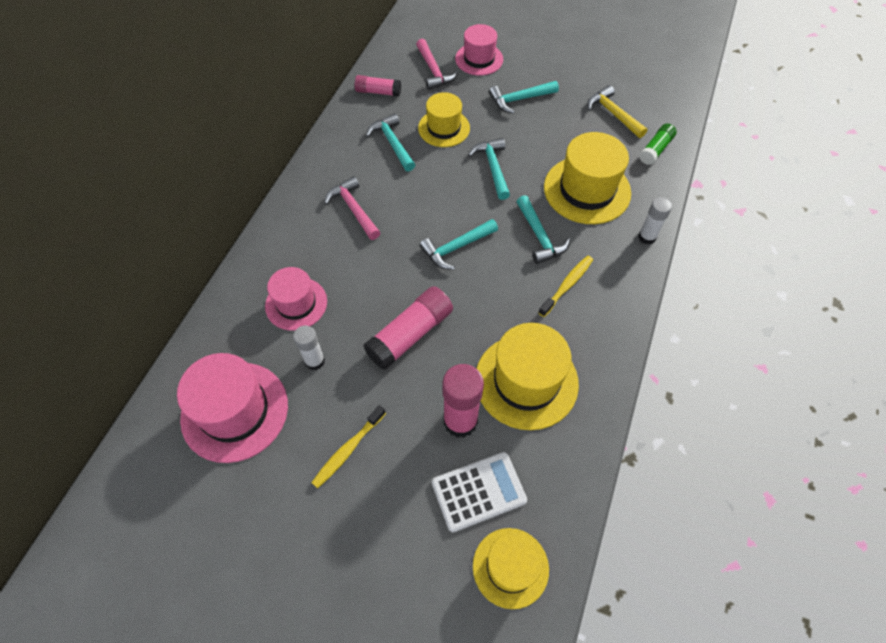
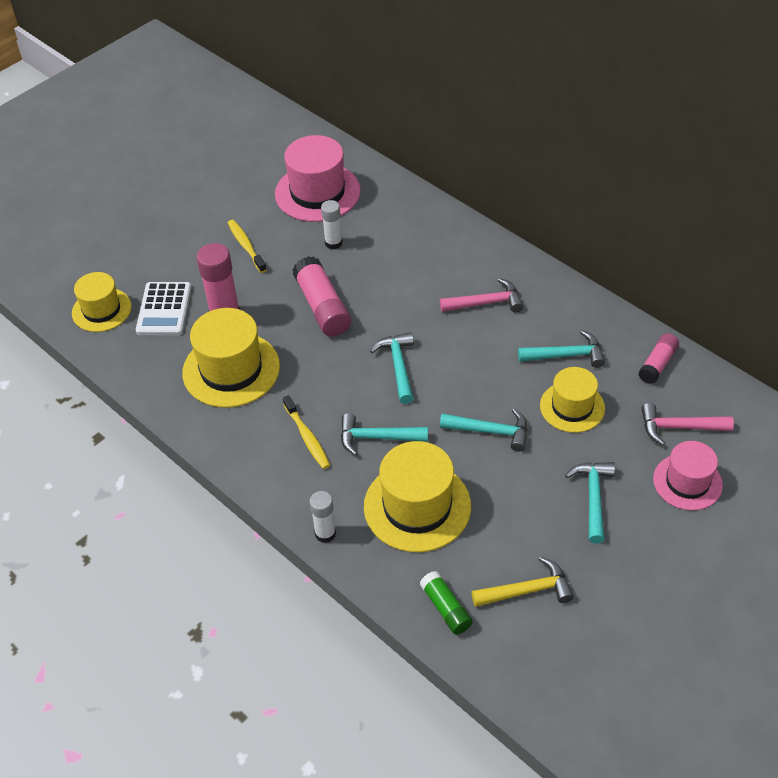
camera: 115 degrees right, 10 degrees down
(296, 303) = (396, 242): pink hat -> none

